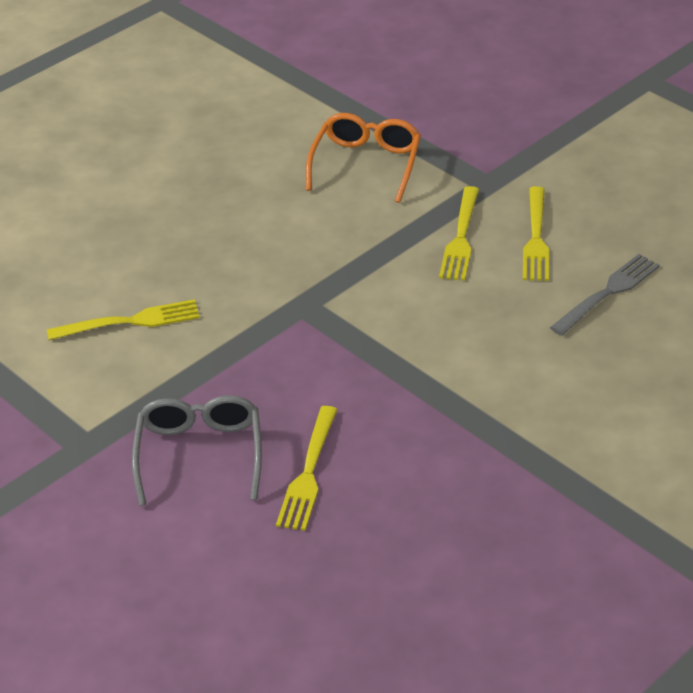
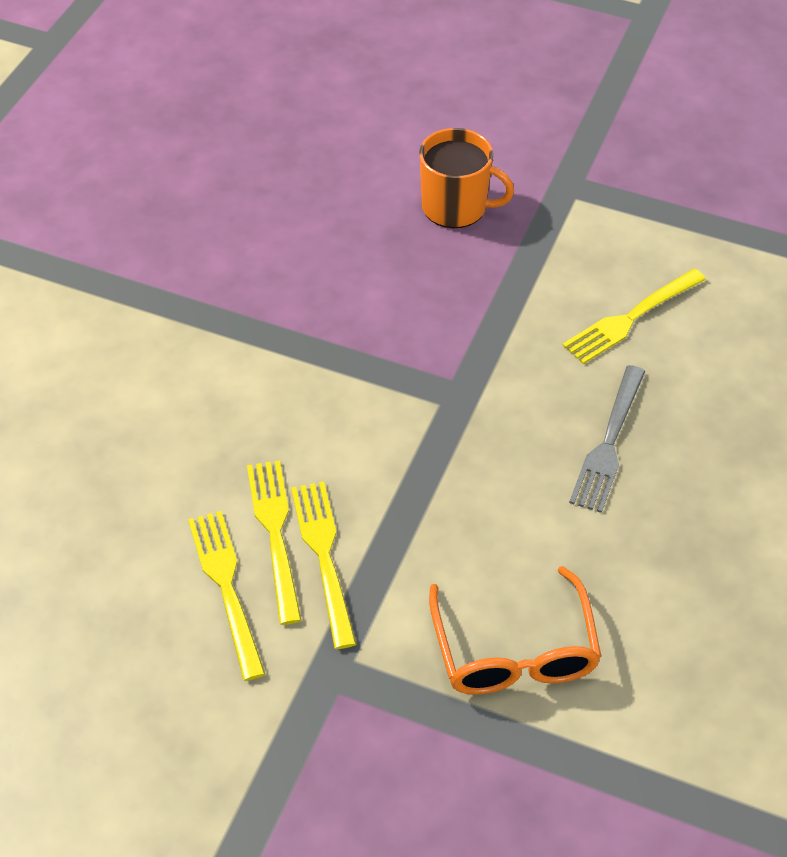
camera: 155 degrees right, 10 degrees up
(199, 454) = (456, 207): grey glasses -> orange mug
(308, 473) = (345, 219): yellow fork -> yellow fork (275, 534)
(608, 293) = (109, 525): grey fork -> grey fork (608, 443)

